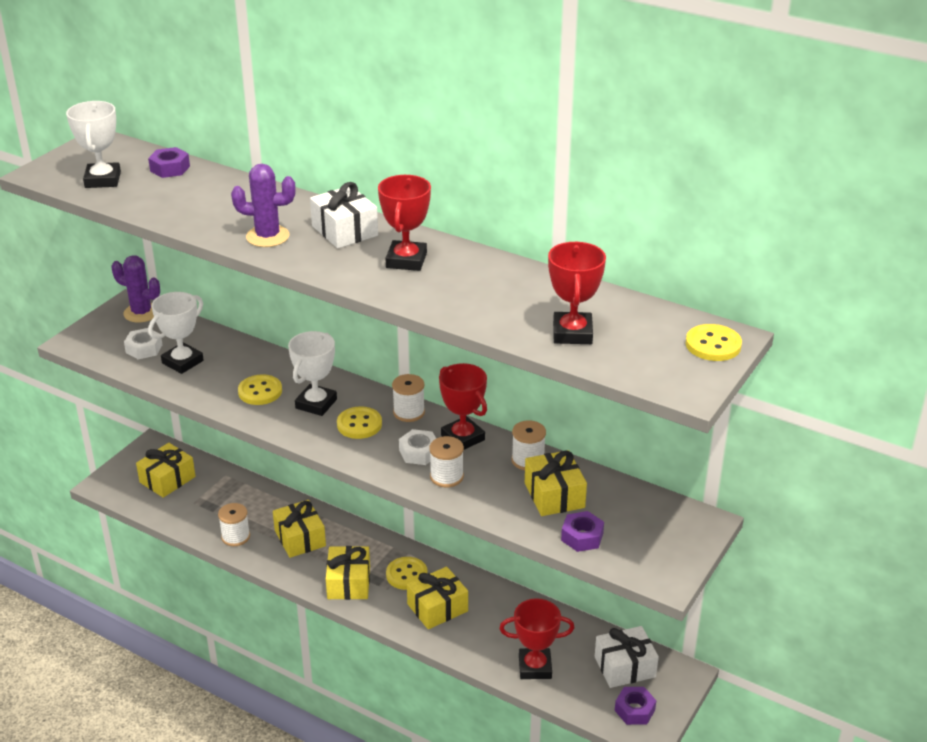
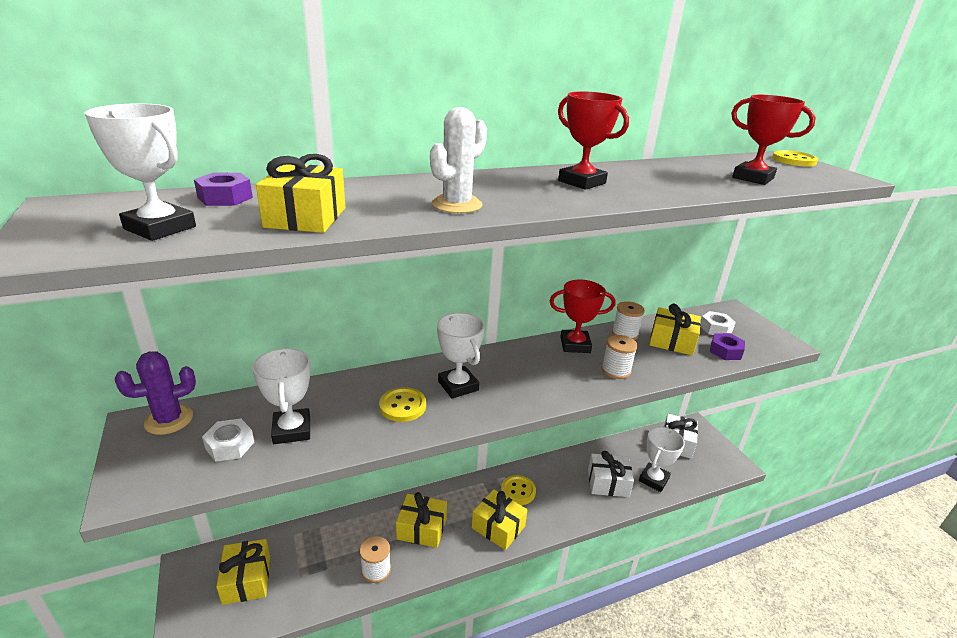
camera: 55 degrees left, 5 degrees down
(267, 236) = (457, 205): purple cactus -> white cactus
(345, 231) = (497, 183): white gift -> white gift (608, 483)
(359, 424) = (510, 378): yellow button -> none
(409, 412) = (520, 352): white spool -> none
(419, 452) = (575, 369): white nut -> white nut (715, 328)
(437, 607) = (564, 494): yellow gift -> yellow gift (306, 217)
(535, 667) = (653, 480): red trophy -> white trophy
(634, 710) = (715, 459): purple nut -> none

